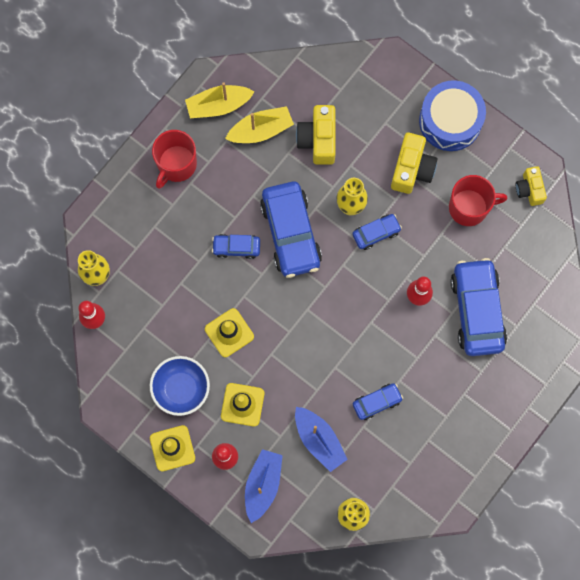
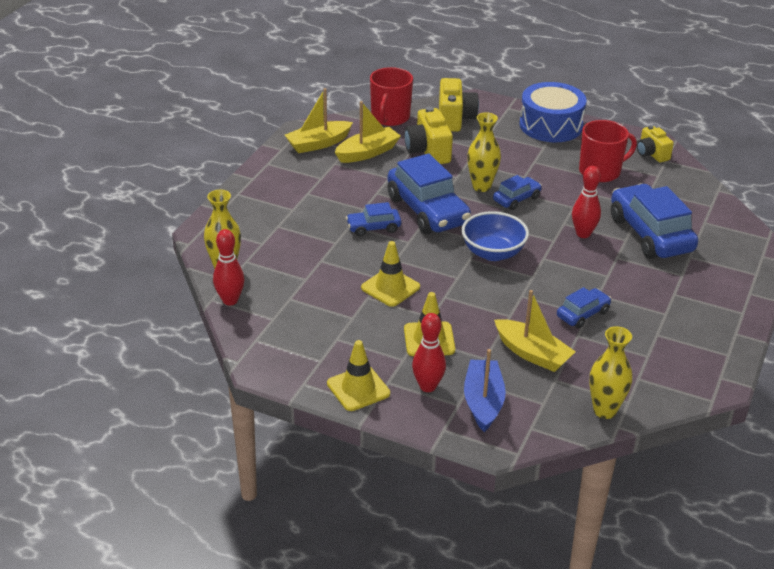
camera: 15 degrees left, 40 degrees down
(176, 165) = (288, 184): red mug -> red mug (390, 117)
(181, 388) = (351, 338): blue bowl -> blue bowl (493, 253)
(319, 440) = (532, 354): blue boat -> yellow boat
(412, 169) = (530, 156): yellow camera -> yellow camera (455, 119)

